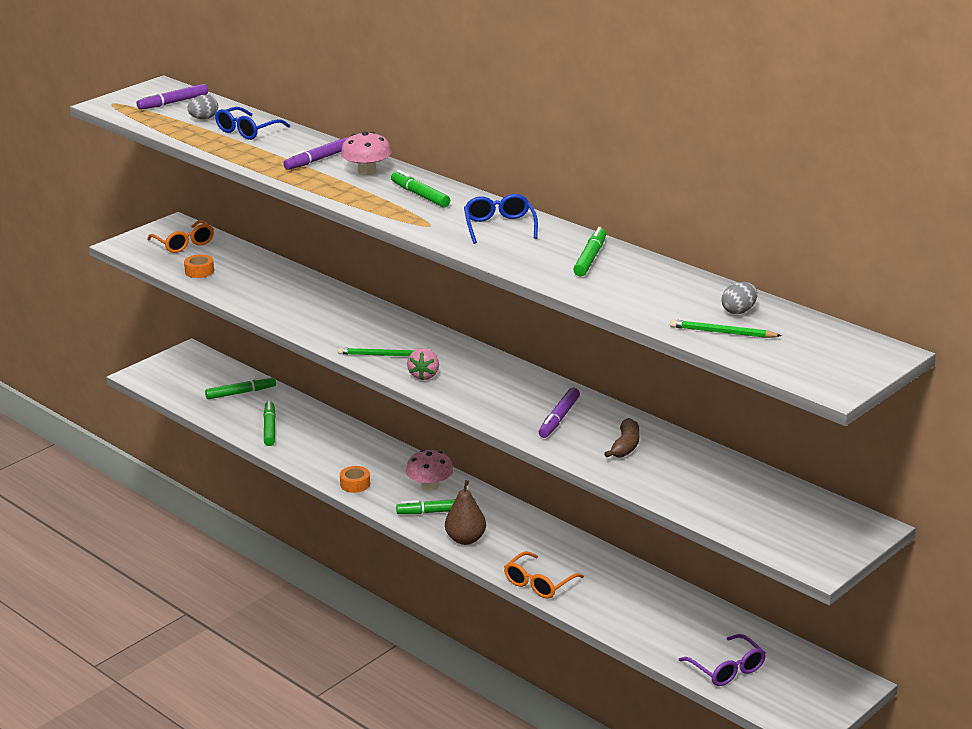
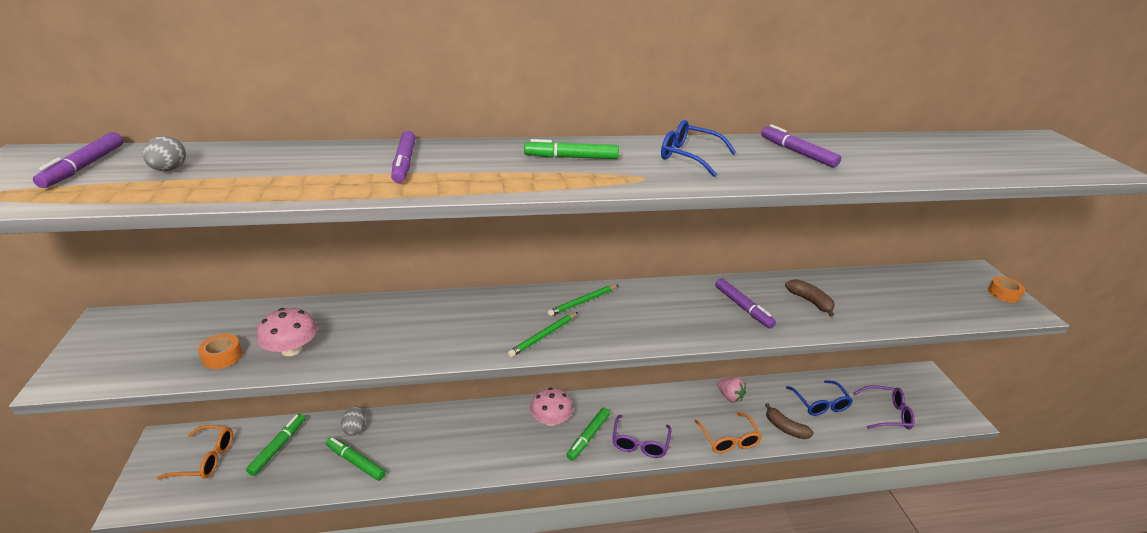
camera: 55 degrees left, 5 degrees up
(184, 244) = (153, 337): orange glasses -> orange glasses (206, 459)
(247, 131) = (258, 164): blue glasses -> blue glasses (820, 404)
(355, 484) = (501, 459): orange tape -> orange tape (1003, 294)
(367, 171) = (476, 156): pink mushroom -> pink mushroom (291, 349)
(424, 375) = (606, 332): pink strawberry -> pink strawberry (729, 397)
(465, 539) = (640, 443): brown pear -> purple glasses
(590, 258) = (797, 152): green marker -> purple marker
(604, 611) = (785, 428): none -> brown banana
(722, 332) = (988, 165): green pencil -> green pencil (583, 302)
(739, 311) = (947, 148): grey egg -> grey egg (355, 428)

